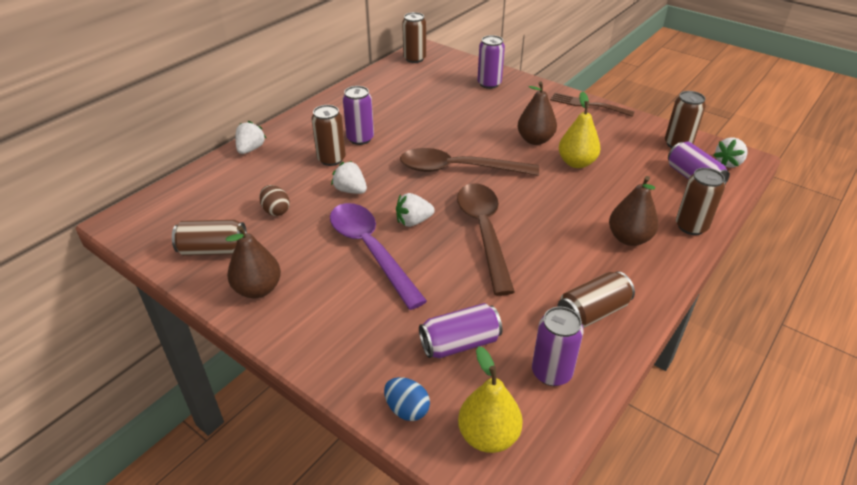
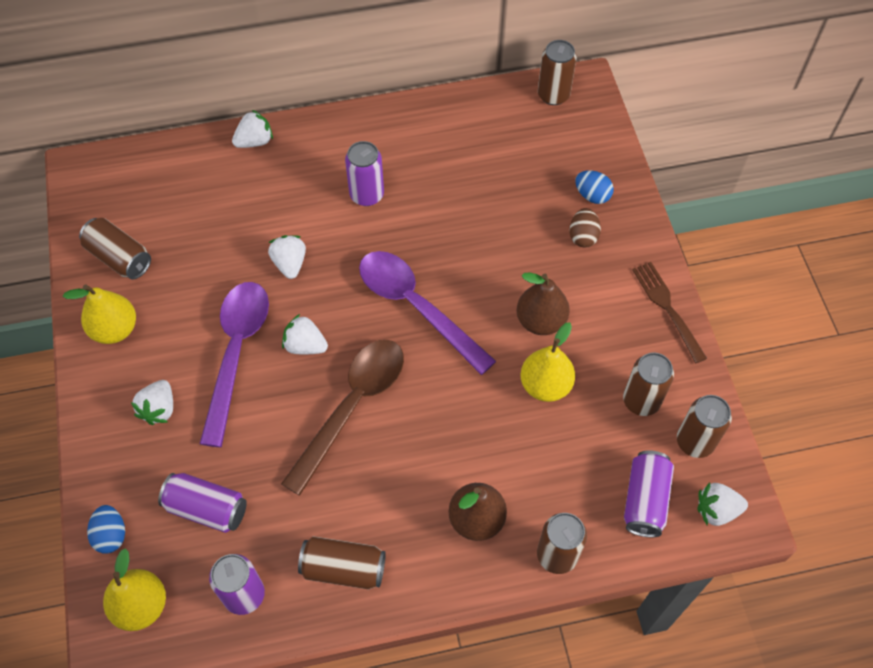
camera: 40 degrees right, 20 degrees up
(258, 289) = (115, 329): brown pear -> yellow pear
(276, 211) = (205, 244): brown egg -> brown egg (583, 236)
(331, 159) = (312, 207): brown can -> brown can (641, 401)
(350, 312) = (159, 409): none -> white strawberry
(458, 169) = (416, 307): brown spoon -> purple spoon
(489, 84) = (592, 195): purple can -> blue egg

